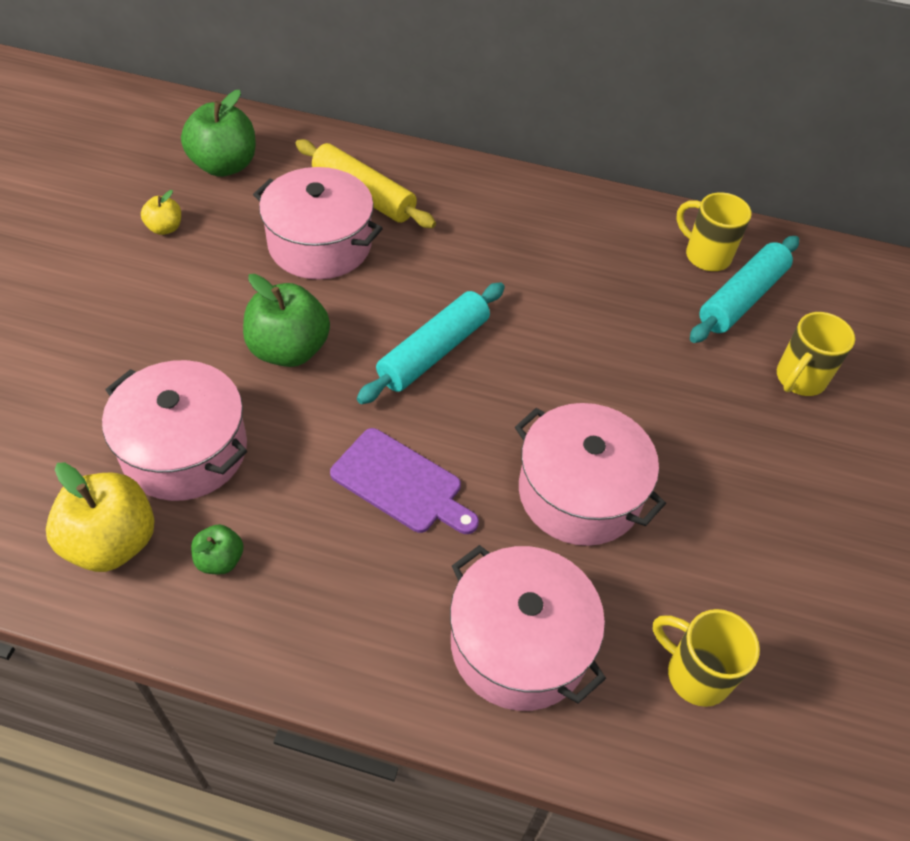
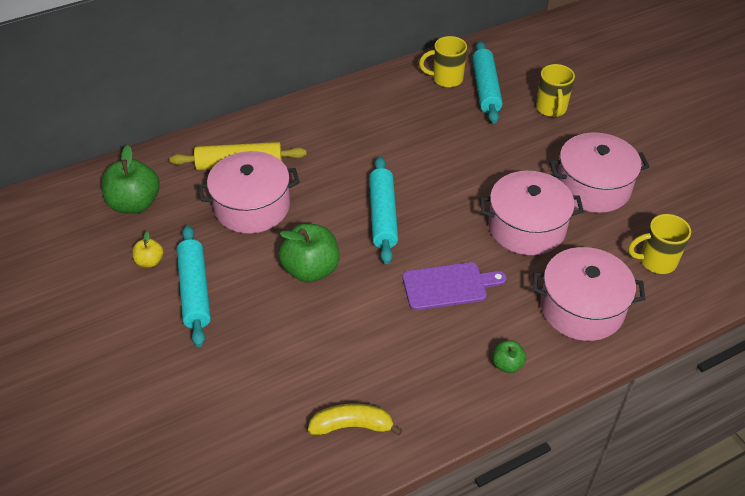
camera: 40 degrees left, 5 degrees down
(112, 542) = (352, 426): yellow apple -> yellow banana
(163, 285) = (194, 291): none -> turquoise rolling pin
(184, 450) = (326, 357): pink pot -> pink pot (593, 187)
(220, 560) = (414, 387): green apple -> green apple (507, 364)

